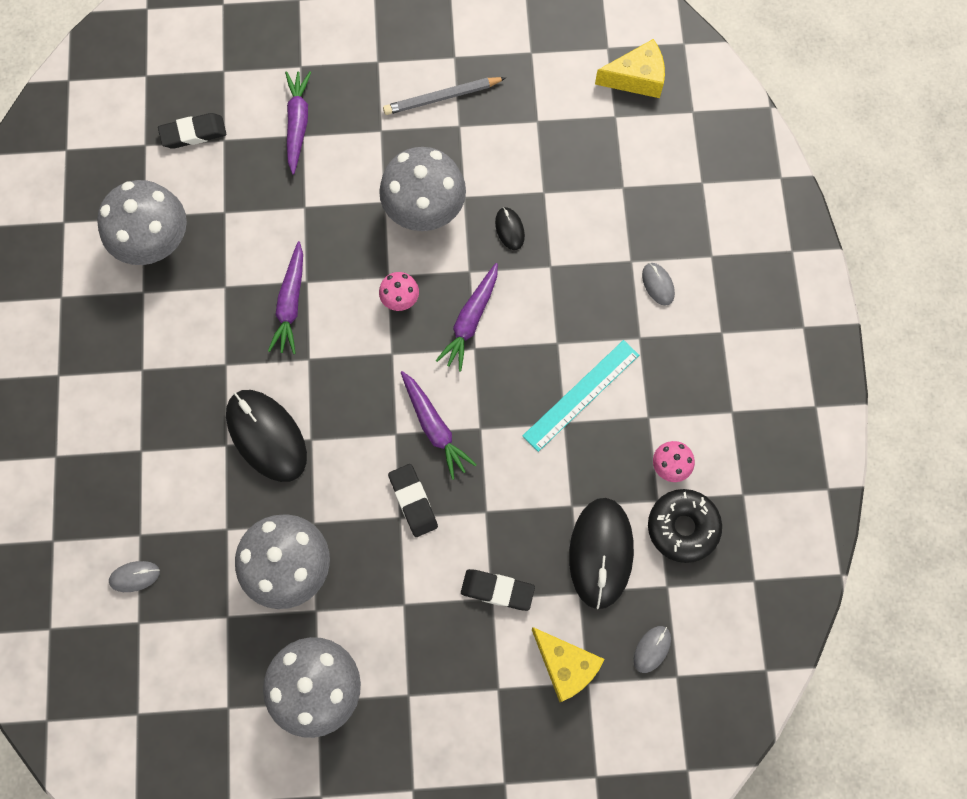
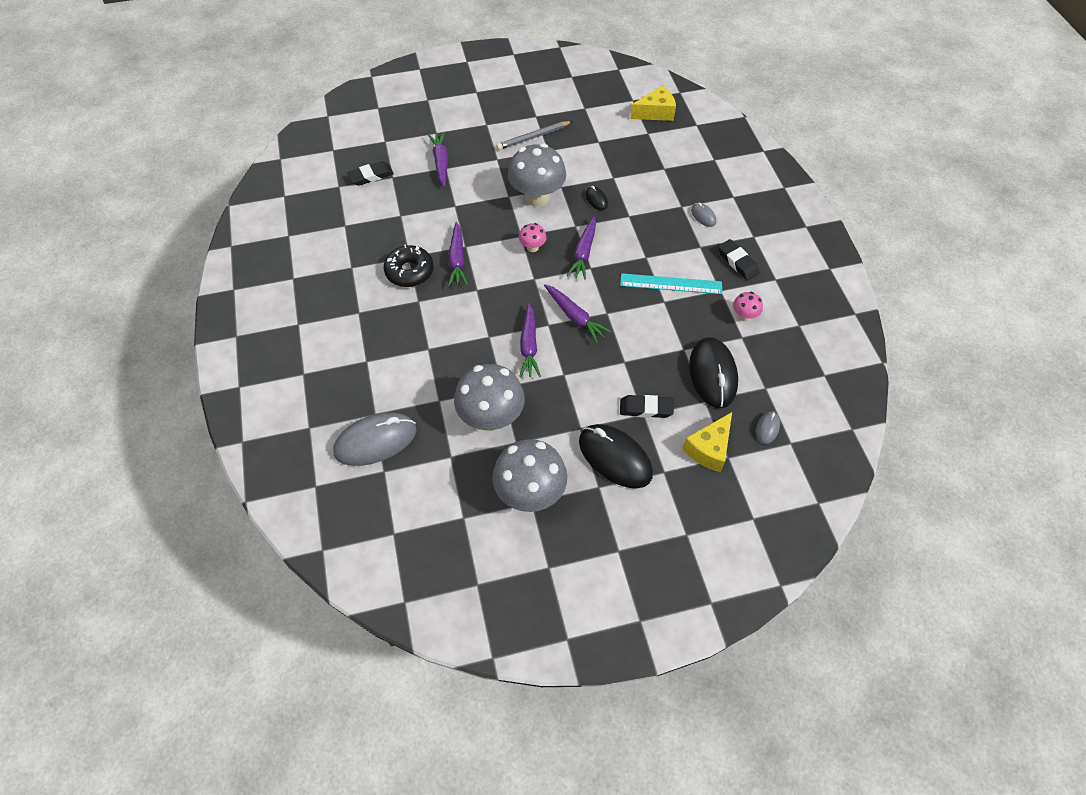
camera: 10 degrees left, 15 degrees down
(134, 576) = (375, 441): grey mouse -> grey mouse, size x2.19
(155, 243) = (355, 238): grey mushroom -> none
(266, 436) = (456, 339): black mouse -> black mouse (615, 458)
(362, 464) = (529, 345): none -> purple carrot
(413, 501) = (571, 363): black eraser -> black eraser (737, 262)
(565, 666) = (709, 449): yellow cheese -> yellow cheese turned 90 degrees clockwise
(581, 395) = (671, 284): turquoise ruler -> turquoise ruler turned 60 degrees clockwise
(683, 527) = (764, 350): black donut -> black donut (409, 271)

